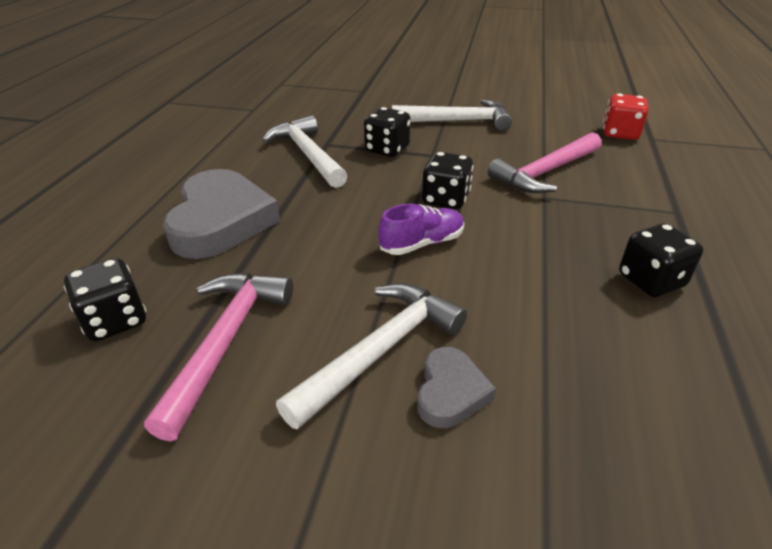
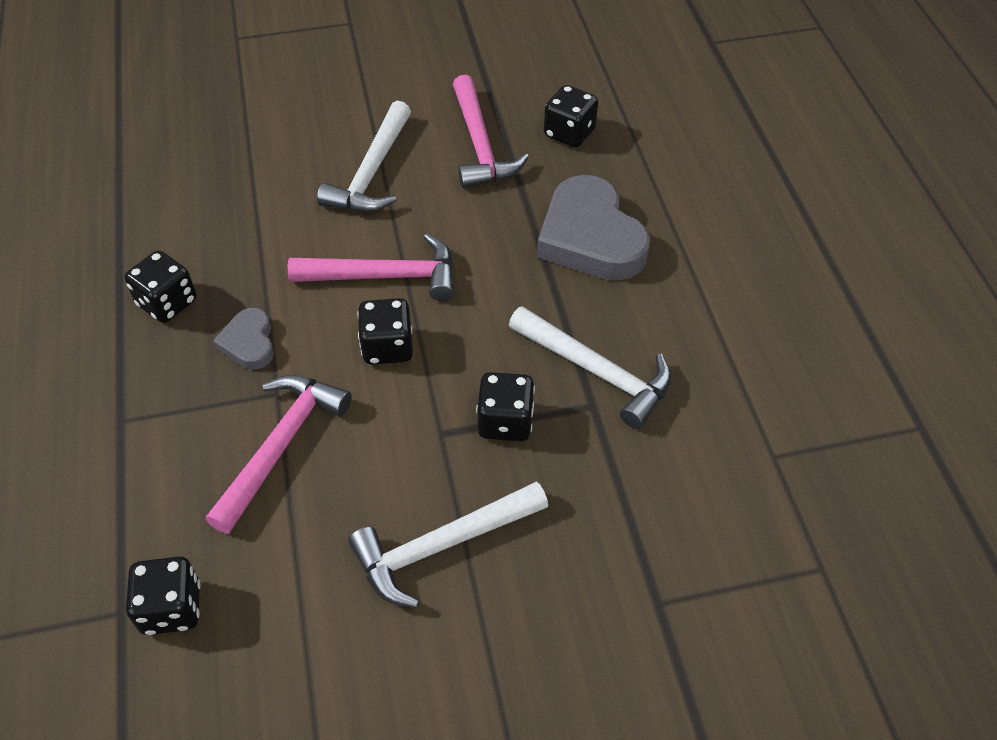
camera: 155 degrees right, 15 degrees up
(422, 243) = (385, 276): purple shoe -> pink hammer
(450, 392) = (314, 163): grey heart -> grey heart (249, 343)
(620, 134) = (172, 608): red dice -> black dice

